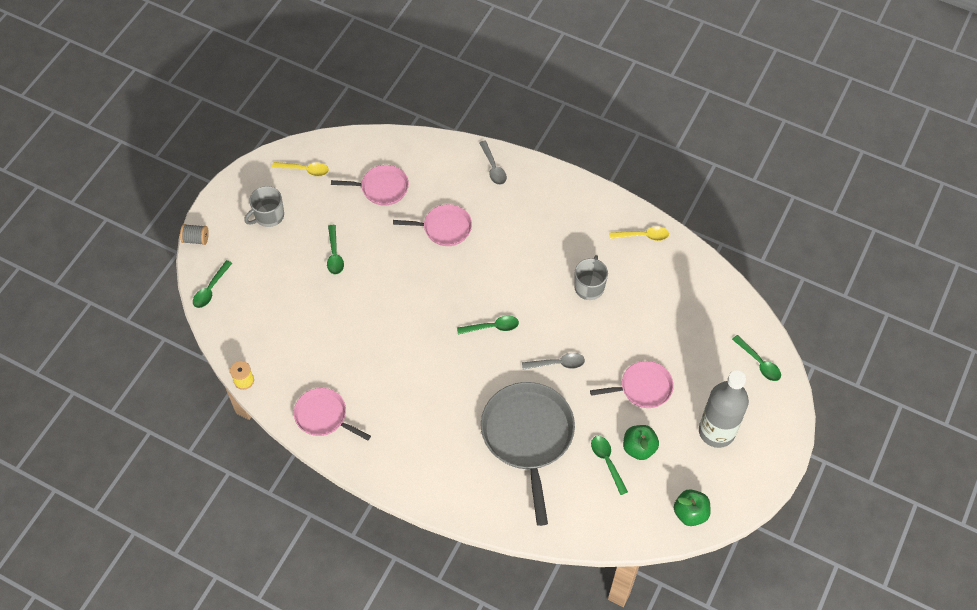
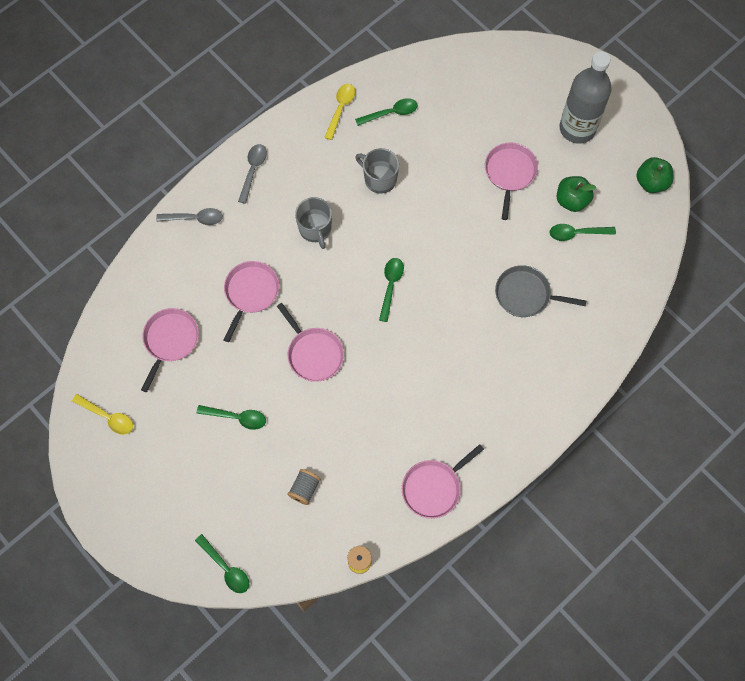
camera: 70 degrees left, 10 degrees up
(196, 239) = (150, 568): grey spool -> grey spool (304, 489)
(269, 216) = (154, 475): grey mug -> grey mug (315, 229)
(304, 170) = (107, 417): yellow spoon -> yellow spoon turned 90 degrees clockwise
(409, 290) = (314, 354): none -> pink pan
(528, 436) = (525, 294): grey pan -> grey pan, size x0.56
(557, 364) = (455, 239): grey spoon -> grey spoon (253, 171)
(759, 362) = (519, 65): green spoon -> green spoon (391, 113)

